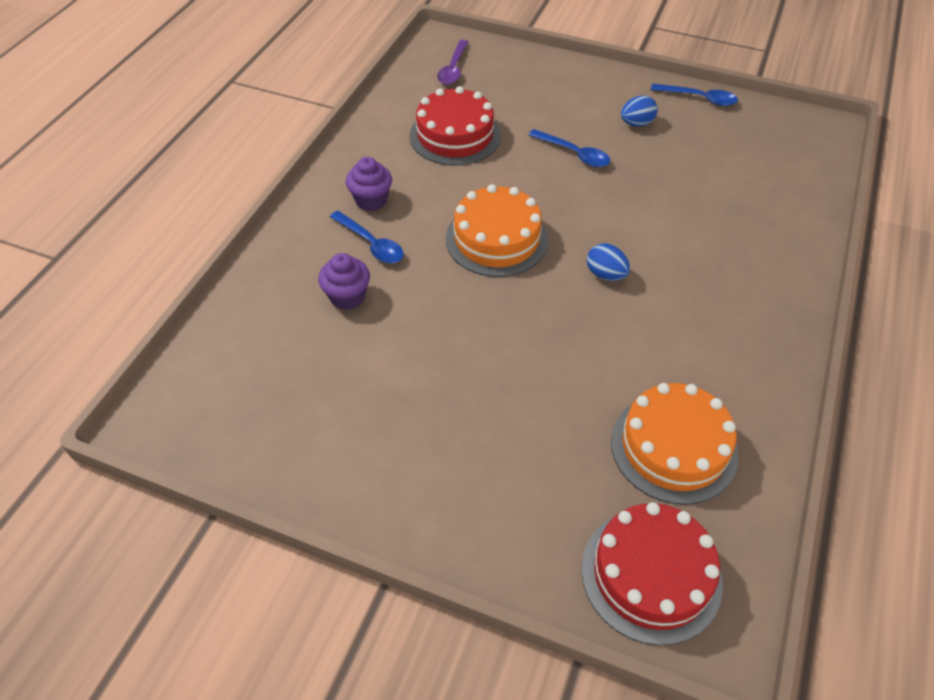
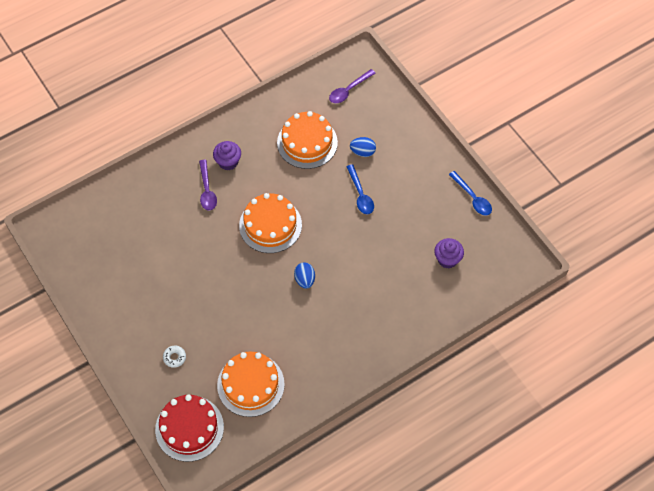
camera: 35 degrees right, 10 degrees up
(347, 297) = (172, 215): purple cupcake -> purple cupcake (447, 259)
(371, 244) = (207, 190): blue spoon -> purple spoon
(455, 135) = (307, 142): red cake -> orange cake
(525, 481) = (174, 357): none -> white donut
(636, 123) = (416, 194): blue egg -> blue egg (362, 152)

